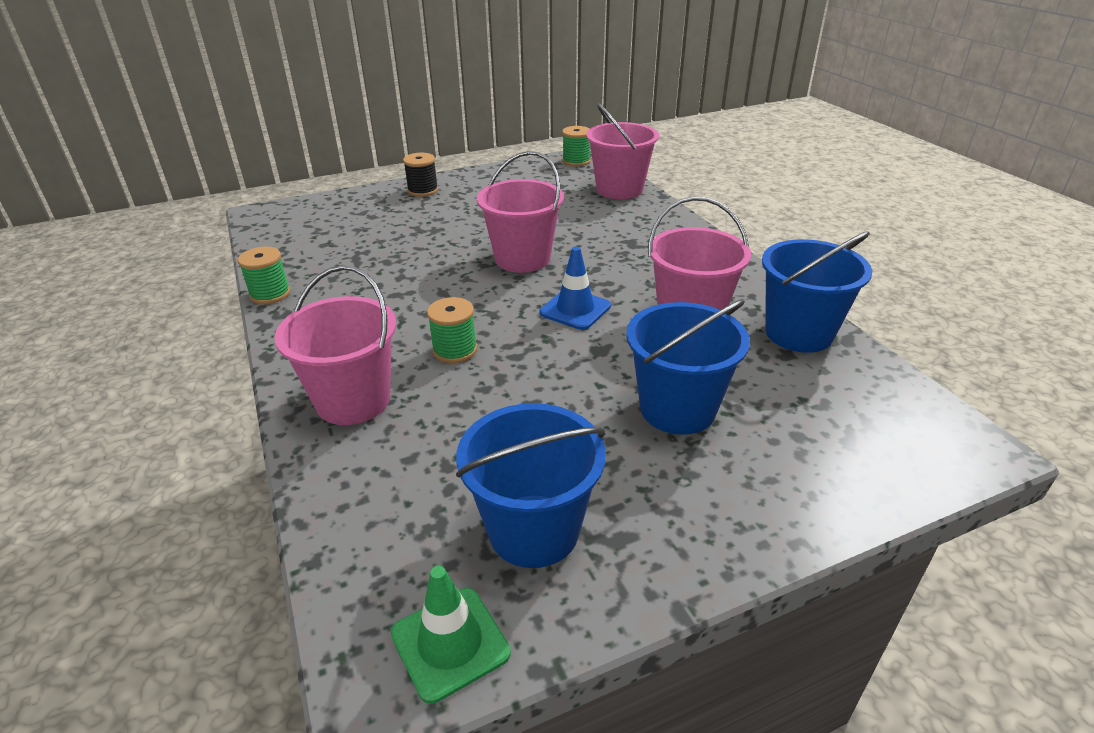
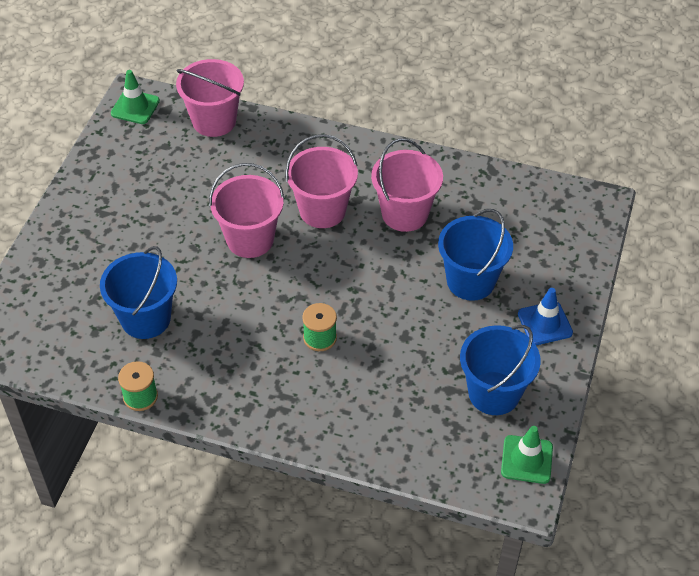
camera: 50 degrees left, 15 degrees up
(353, 400) = (320, 410): pink bucket -> pink bucket (322, 210)
(423, 190) = (70, 226): black spool -> none
(575, 309) = (339, 256): blue traffic cone -> blue traffic cone (545, 323)
(576, 161) = (135, 107): green spool -> green traffic cone
(798, 333) = (466, 183): blue bucket -> blue bucket (146, 318)

